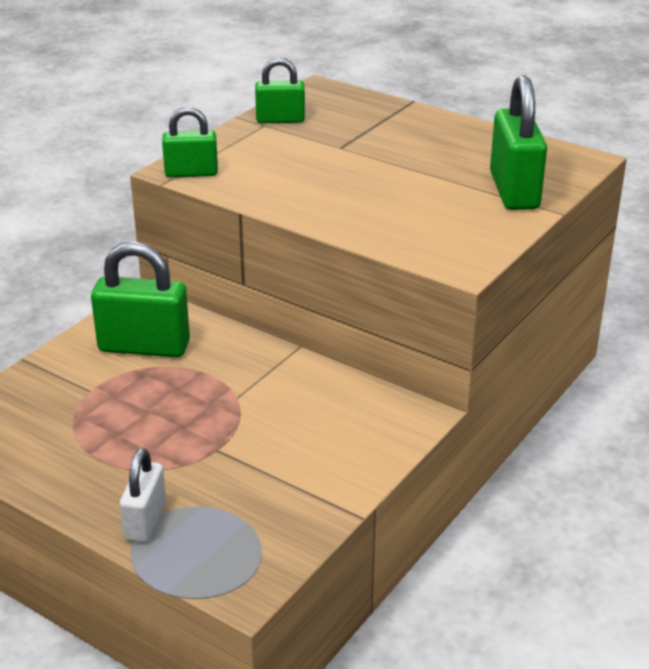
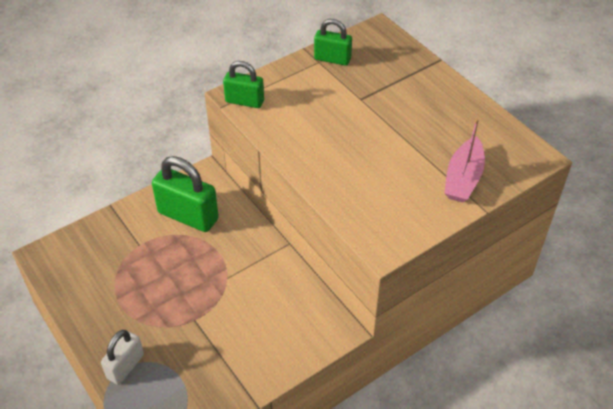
camera: 20 degrees right, 15 degrees up
(514, 191) = (463, 178): green padlock -> pink boat

